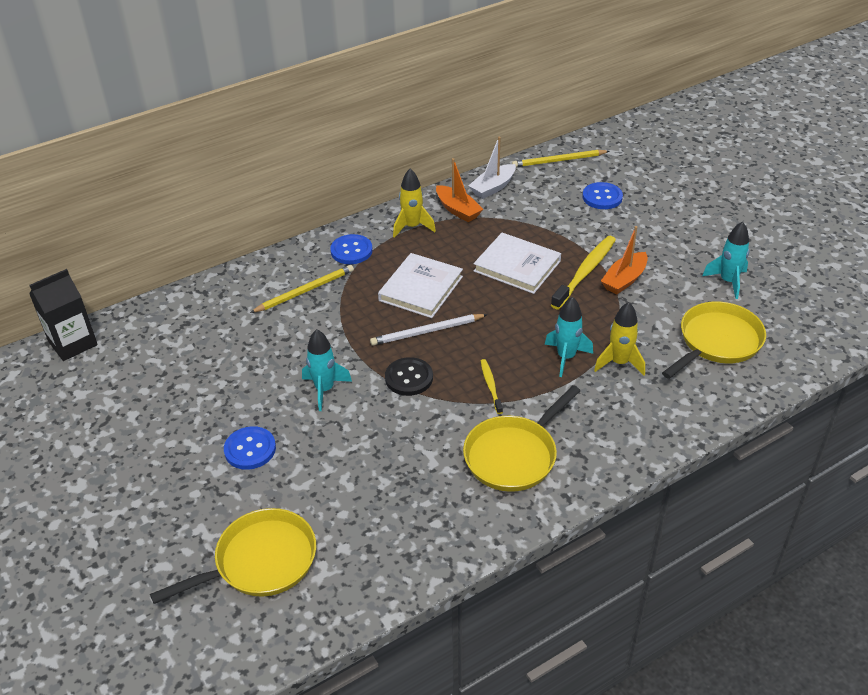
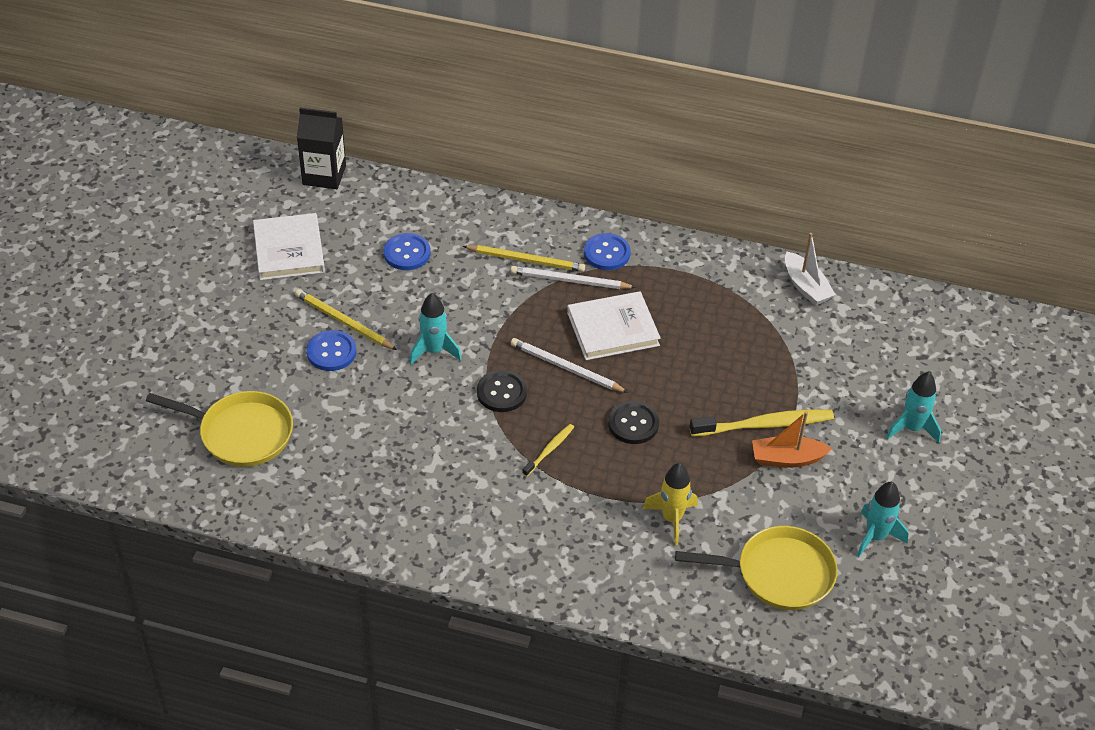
camera: 45 degrees right, 5 degrees up
(352, 282) = (569, 281): none -> white pencil
(412, 227) = (684, 270): yellow rocket -> none
(458, 210) = (744, 284): orange boat -> none
(493, 187) = (806, 286): white boat -> white boat turned 120 degrees counterclockwise
(514, 455) = (489, 513): yellow pan -> none
(515, 330) = (633, 424): none -> black button
(517, 266) = (716, 373): white book -> white book (289, 250)
(558, 161) = (906, 306): yellow pencil -> yellow pencil (343, 322)
(566, 357) = (638, 478): turquoise rocket -> turquoise rocket (912, 428)
(602, 197) = (890, 372): blue button -> blue button (407, 253)

